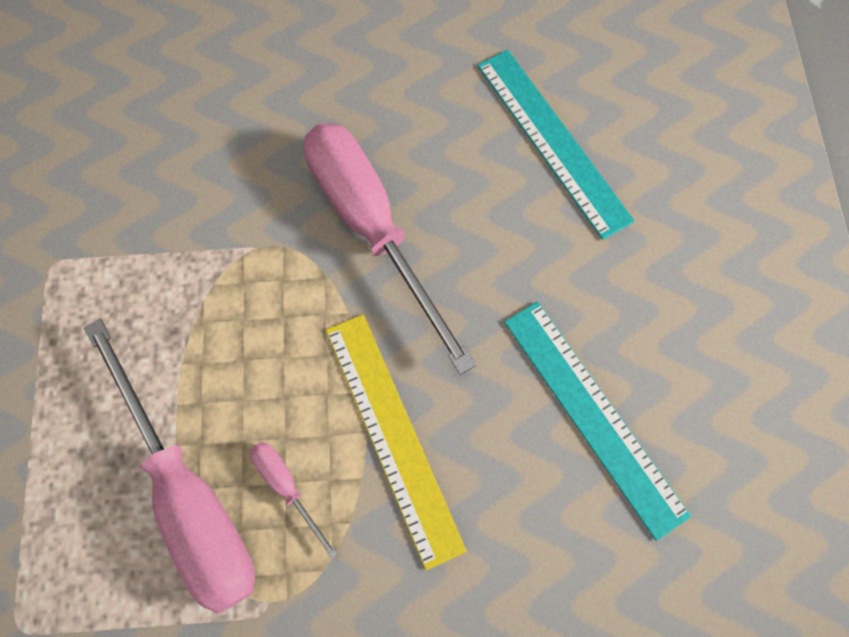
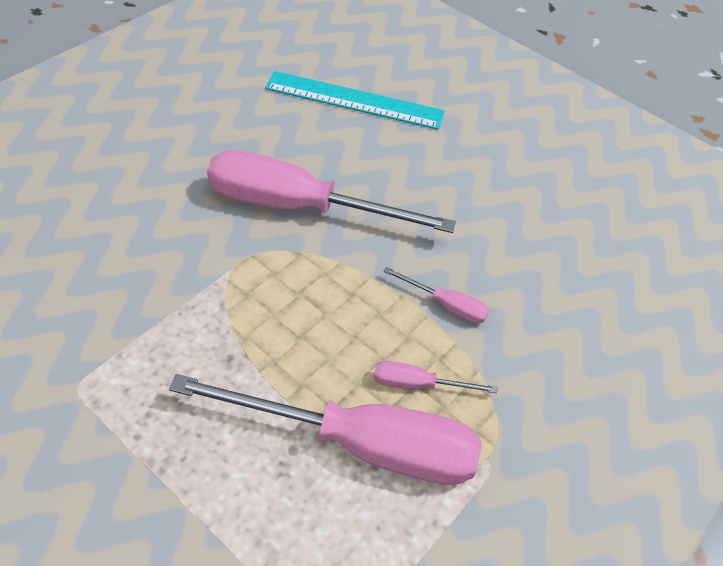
camera: 50 degrees left, 20 degrees down
(392, 436) = (446, 305): yellow ruler -> pink screwdriver
(593, 415) = (536, 213): turquoise ruler -> none

